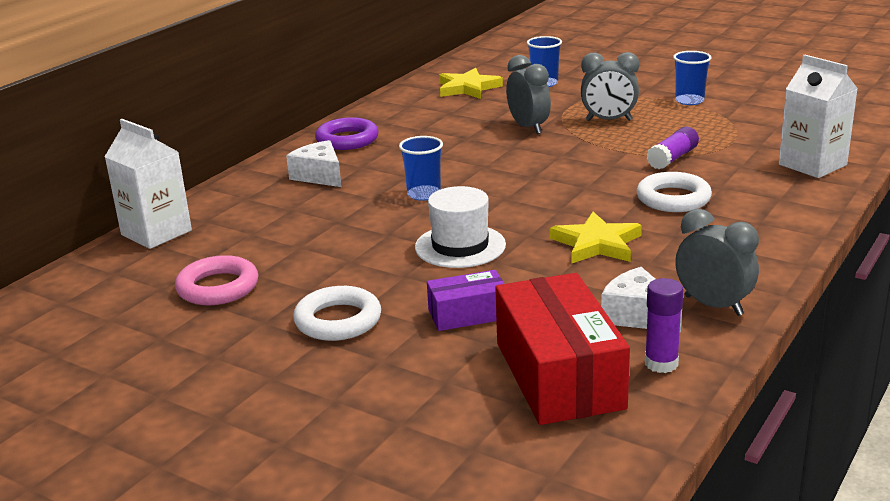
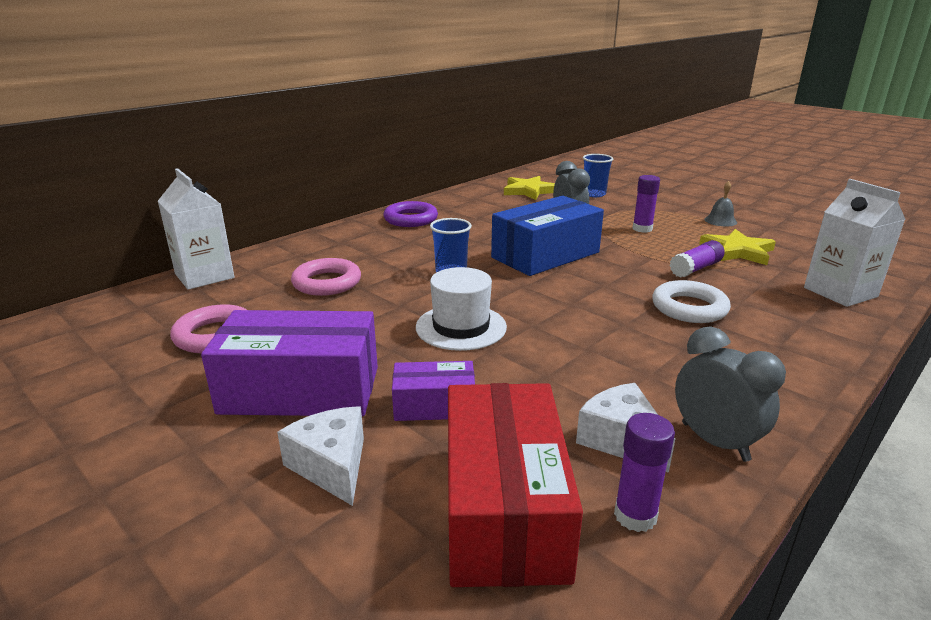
camera: 10 degrees right, 0 degrees up
(297, 222) = (327, 283): none -> pink ring
(319, 176) = (370, 245): white cheese -> white cheese (331, 466)
(338, 320) = (300, 390): white ring -> purple box
(515, 163) = (545, 255): none -> blue box
(596, 244) = (598, 344): yellow star -> yellow star (737, 251)
(608, 120) = (642, 229): grey clock -> purple glue stick
(689, 101) = (720, 221): blue cup -> grey bell

